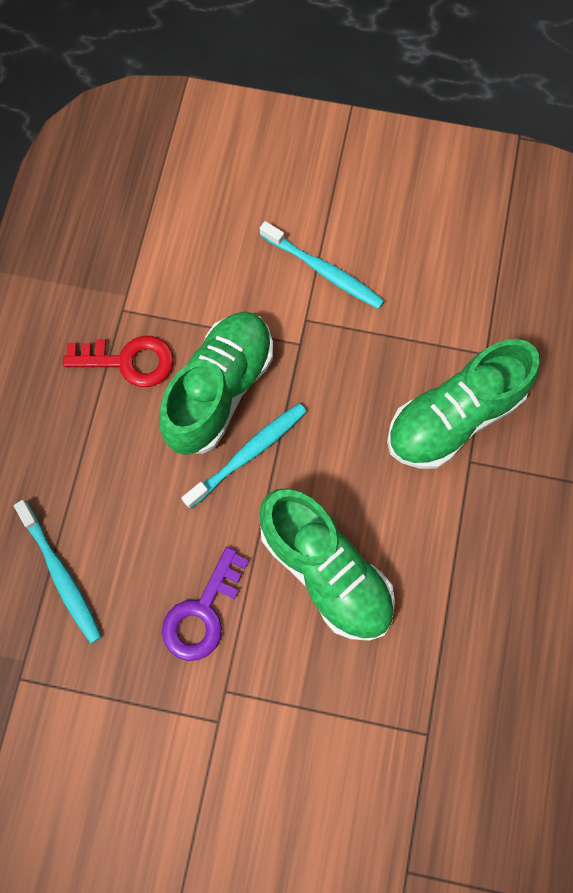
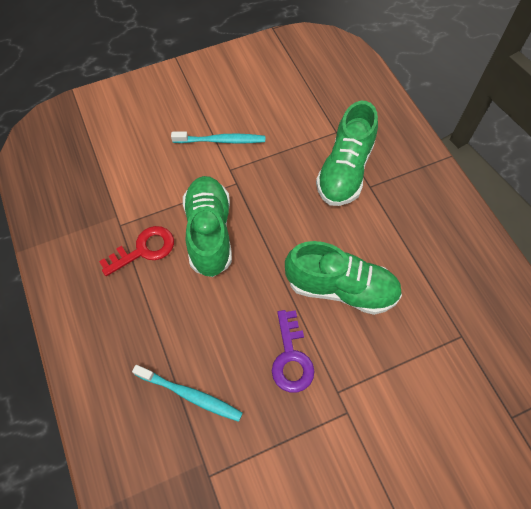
camera: 35 degrees left, 10 degrees down
(248, 454) = (251, 255): turquoise toothbrush -> none

